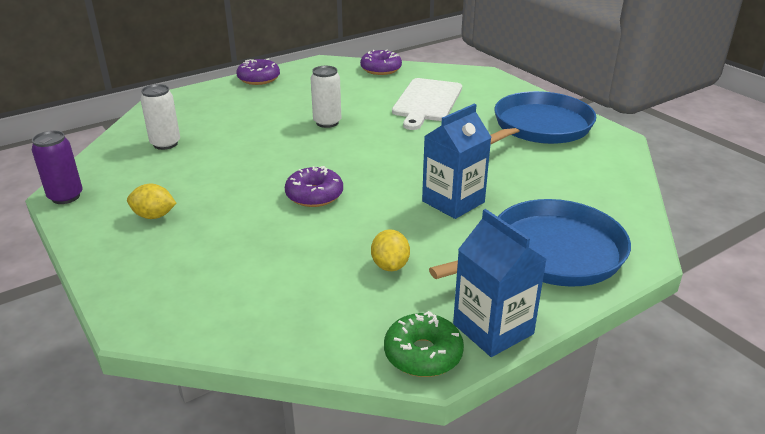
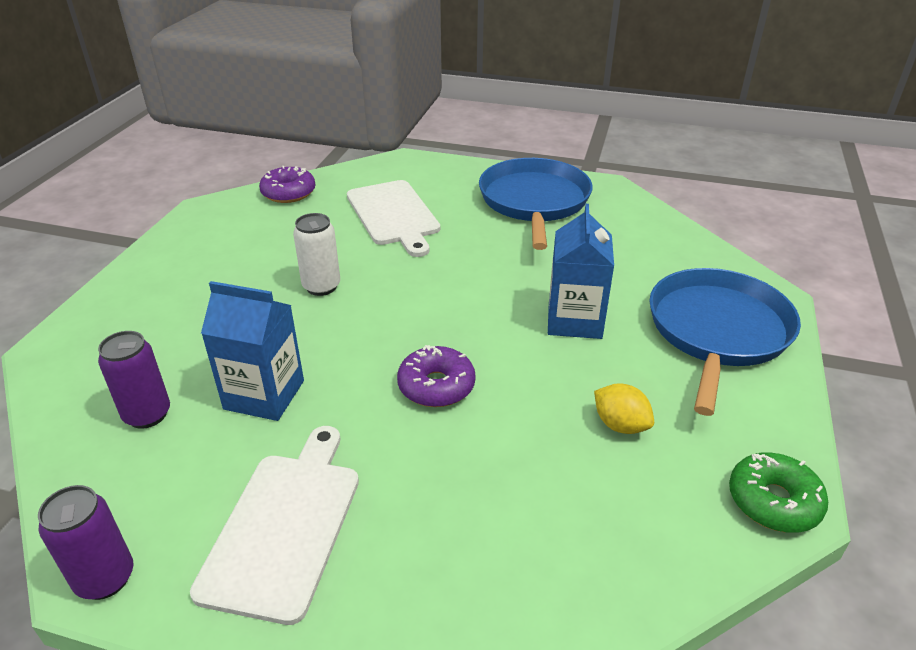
camera: 40 degrees left, 5 degrees up
(154, 216) = (284, 526): yellow lemon -> white cutting board
(165, 144) = (147, 415): white can -> purple can
(259, 79) = (149, 263): purple donut -> none
(493, 329) = (782, 436): blue carton -> blue carton (264, 395)

